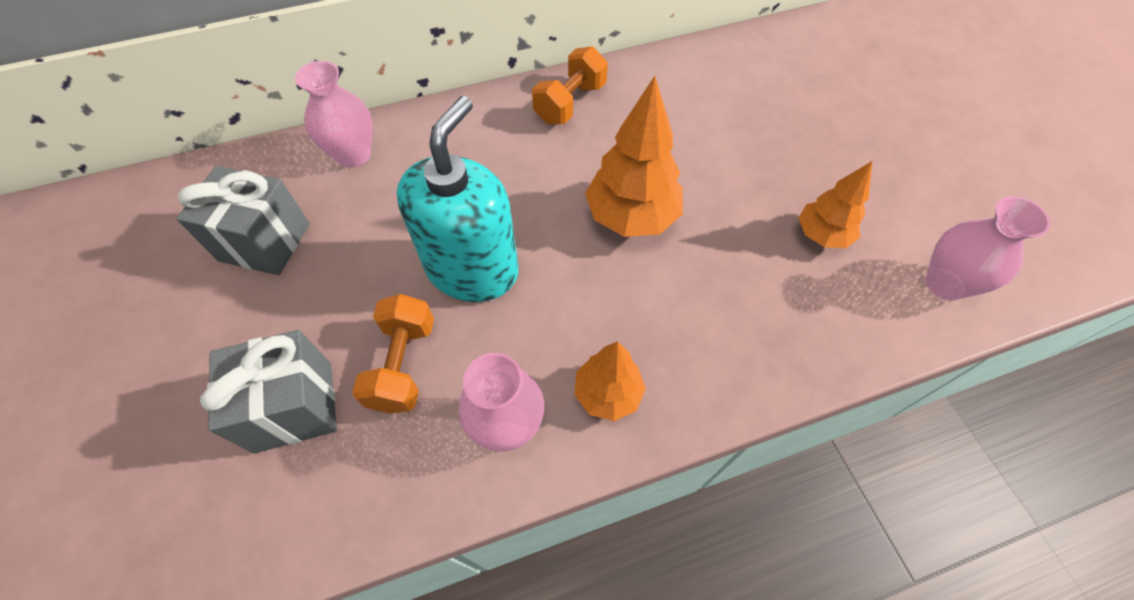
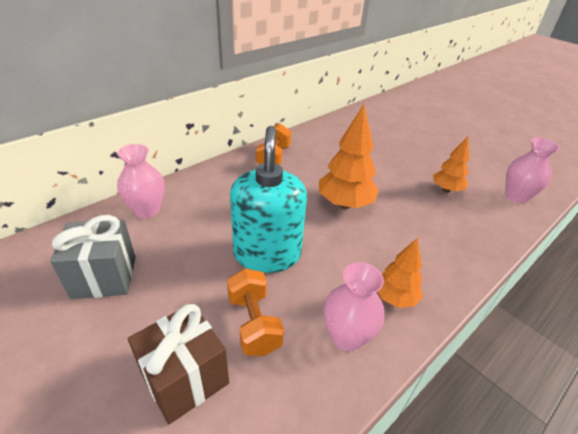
camera: 25 degrees left, 20 degrees down
(294, 406) = (185, 378): grey gift -> brown gift

